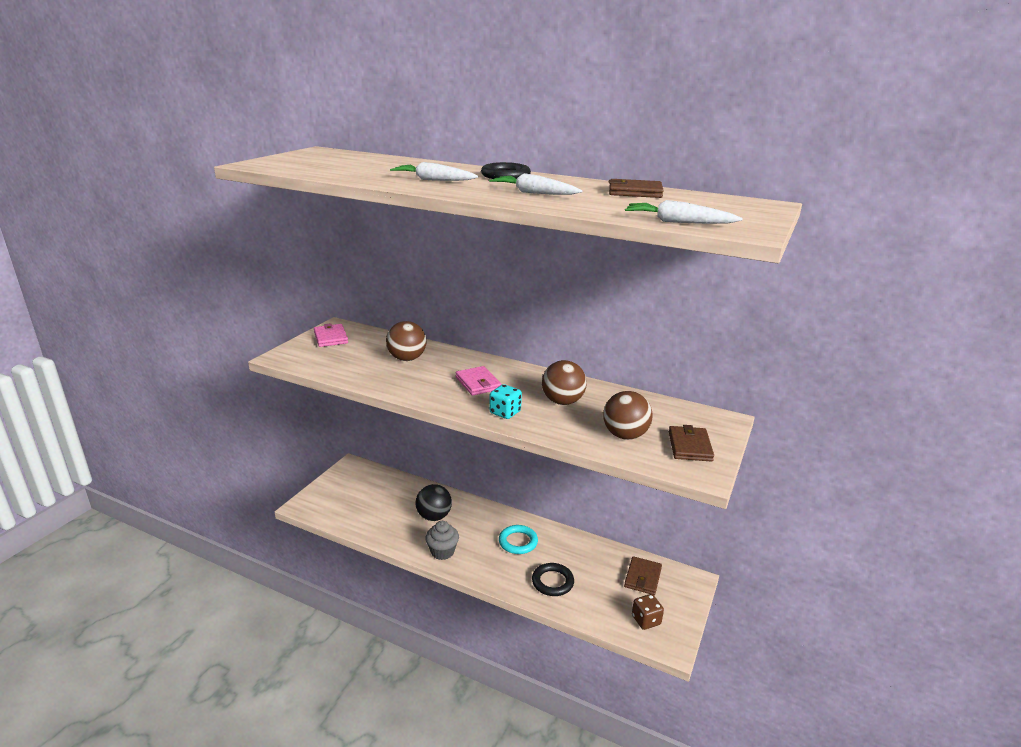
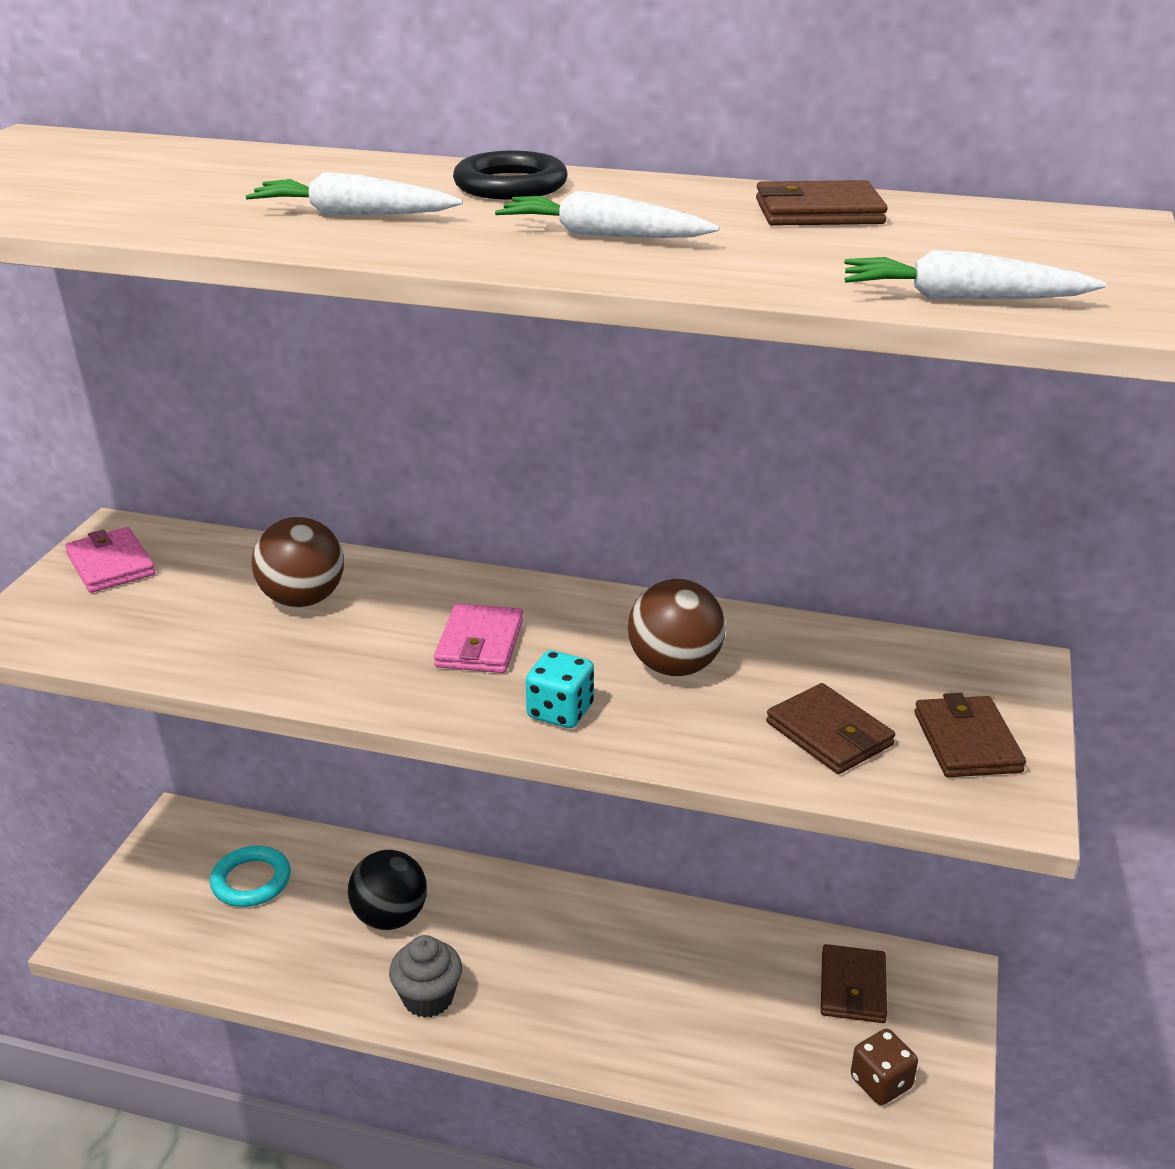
camera: 10 degrees left, 5 degrees up
(478, 383) = (479, 644): pink wallet -> pink wallet turned 45 degrees clockwise
(518, 542) = (582, 948): turquoise ring -> turquoise ring (251, 881)
(552, 582) = (675, 1029): black ring -> none
(625, 435) = (829, 734): brown ball -> brown wallet

